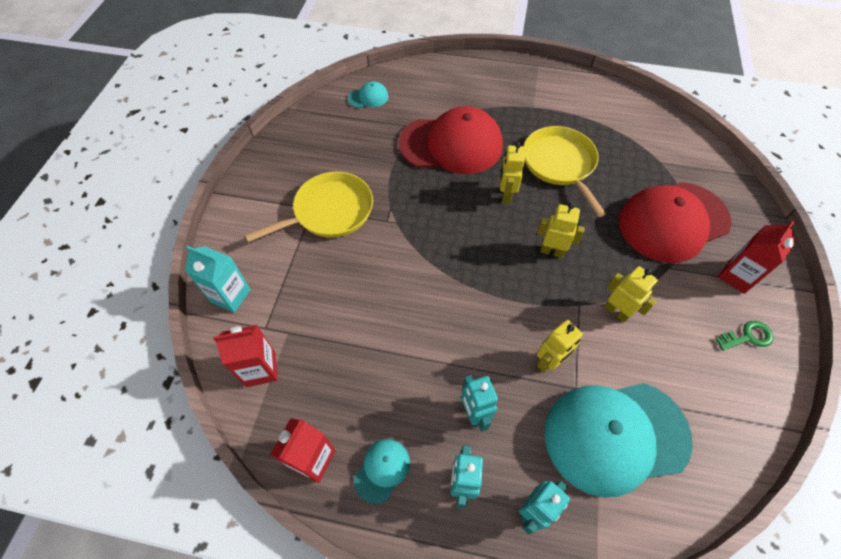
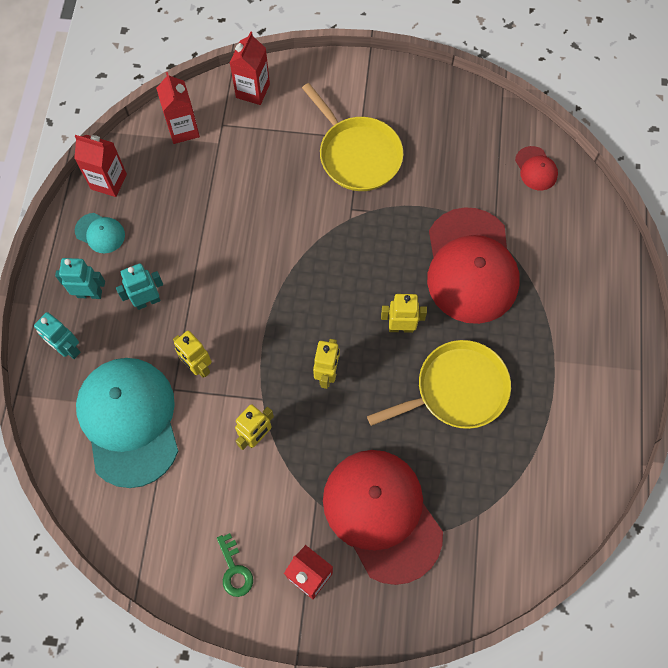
camera: 85 degrees right, 10 degrees up
(231, 296) = (253, 91): turquoise carton -> red carton
(368, 97) = (536, 168): turquoise cap -> red cap

